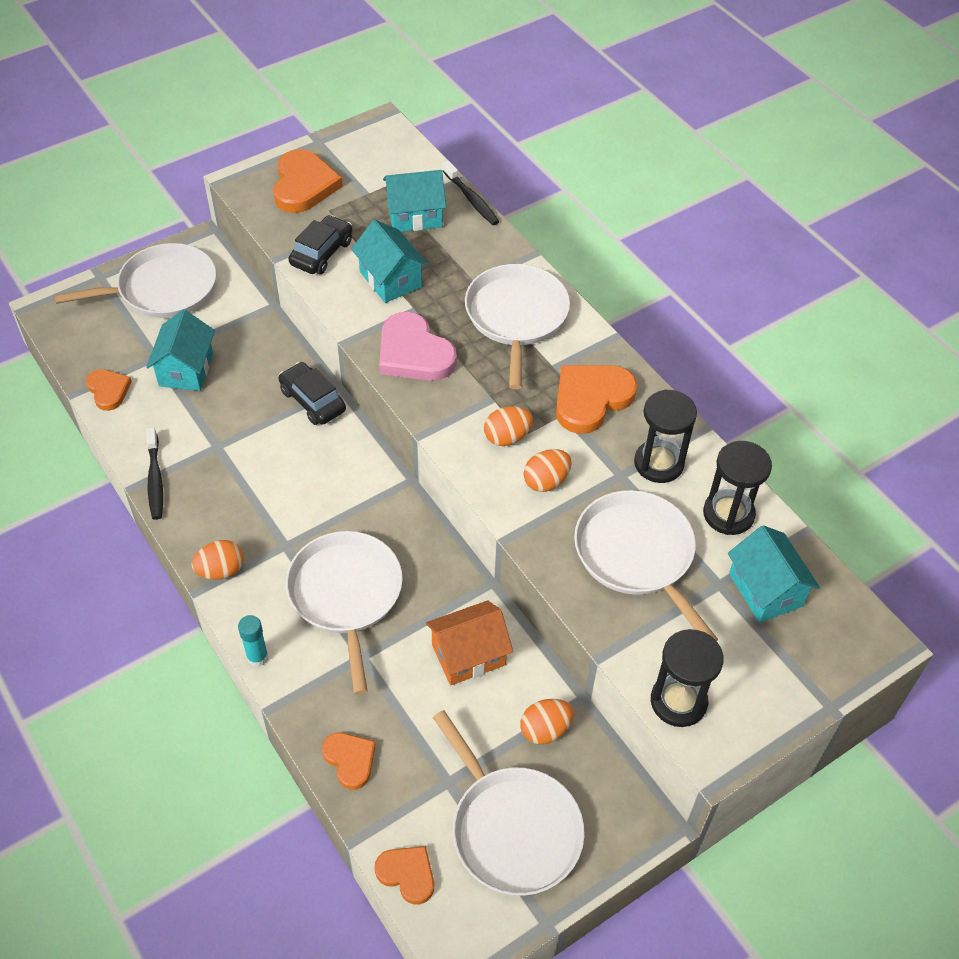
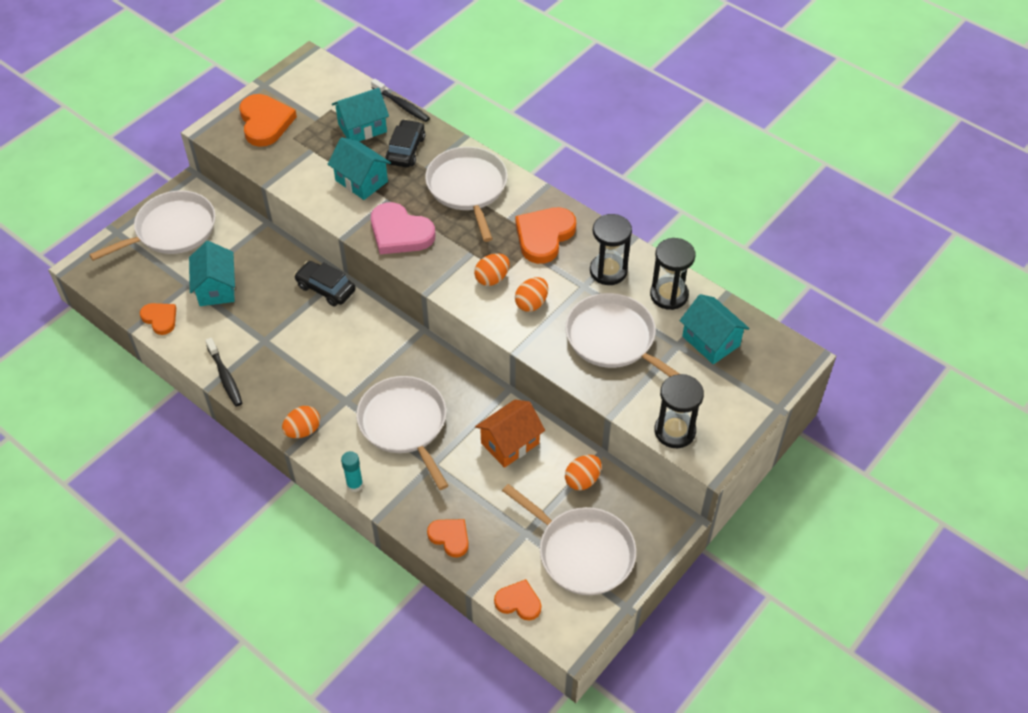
camera: 15 degrees left, 0 degrees up
(321, 253) = (300, 172): black car -> black car (405, 150)

